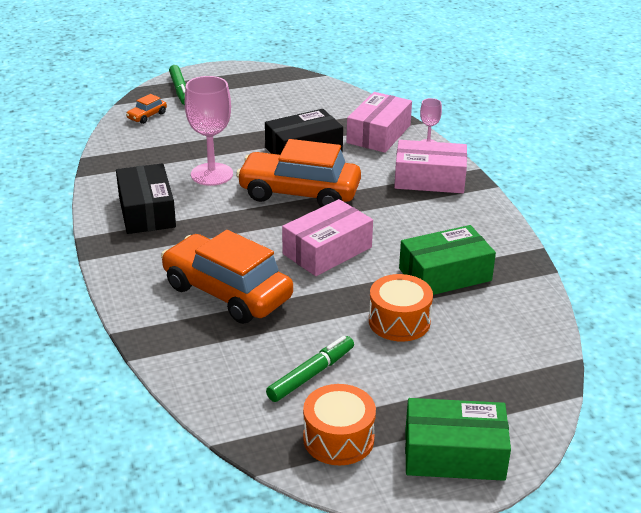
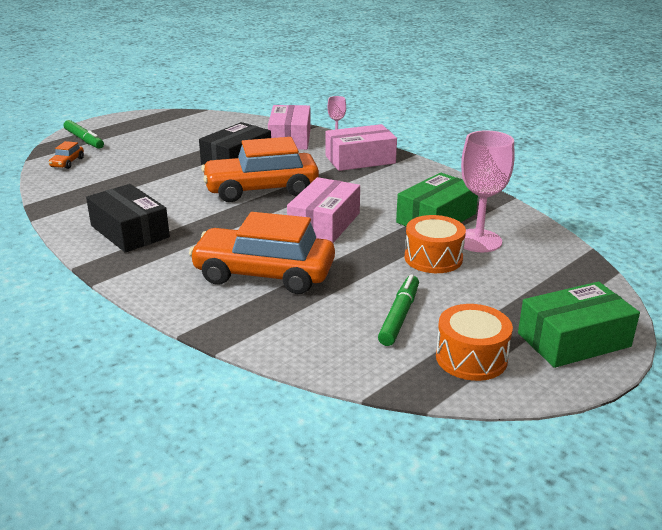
camera: 25 degrees left, 5 degrees down
(212, 174) = (169, 192): pink goblet -> pink goblet (478, 241)

